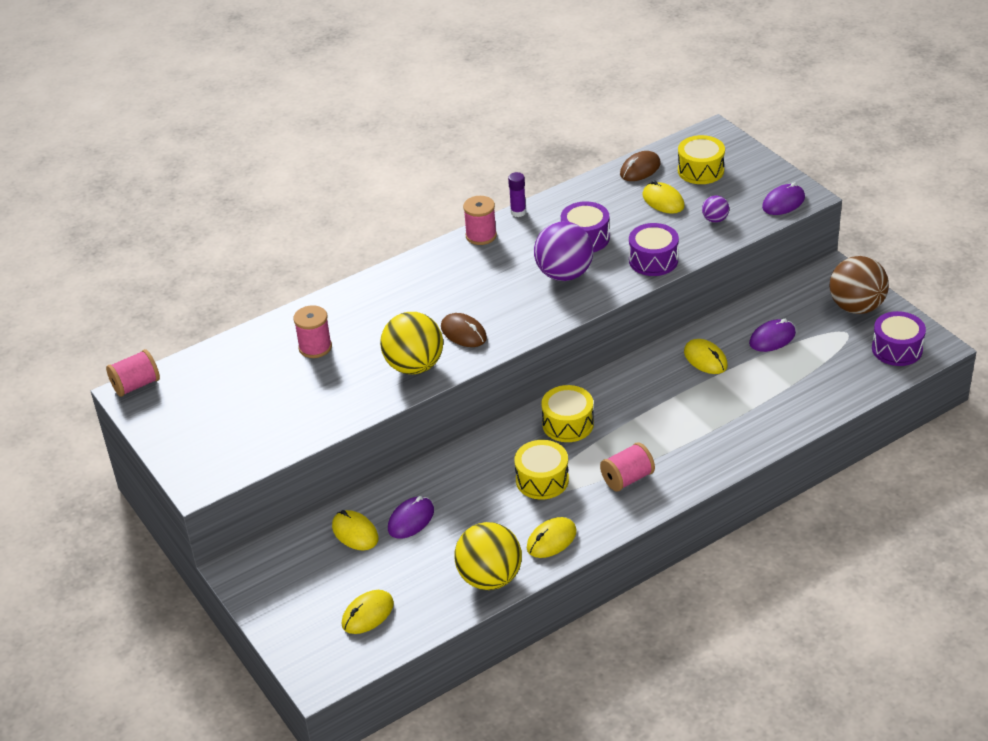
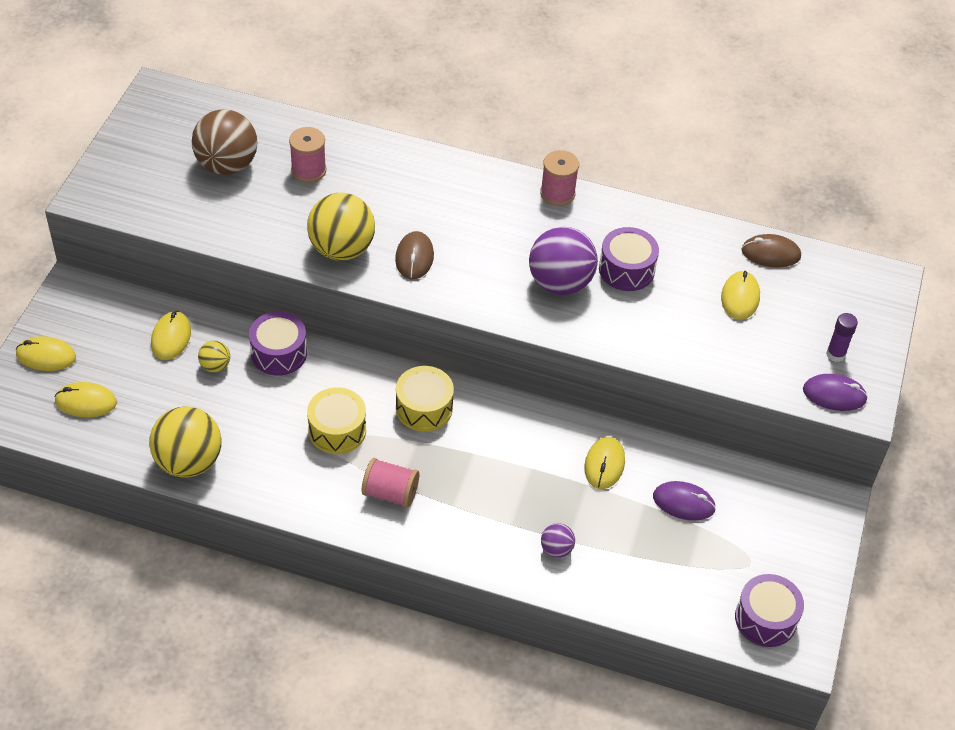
camera: 45 degrees right, 10 degrees up
(136, 385) = (169, 89): pink spool -> none
(411, 520) = (215, 366): purple mouse -> yellow ball
(518, 212) = (616, 200): purple glue stick -> purple glue stick (835, 354)
(551, 540) = (268, 480): yellow mouse -> yellow mouse (46, 356)
(653, 260) = (643, 338): purple drum -> purple drum (279, 353)
(700, 170) = (817, 301): yellow drum -> none
(715, 219) = (752, 353): purple ball -> purple ball (556, 549)
(856, 307) = (797, 550): brown ball -> brown ball (227, 165)

